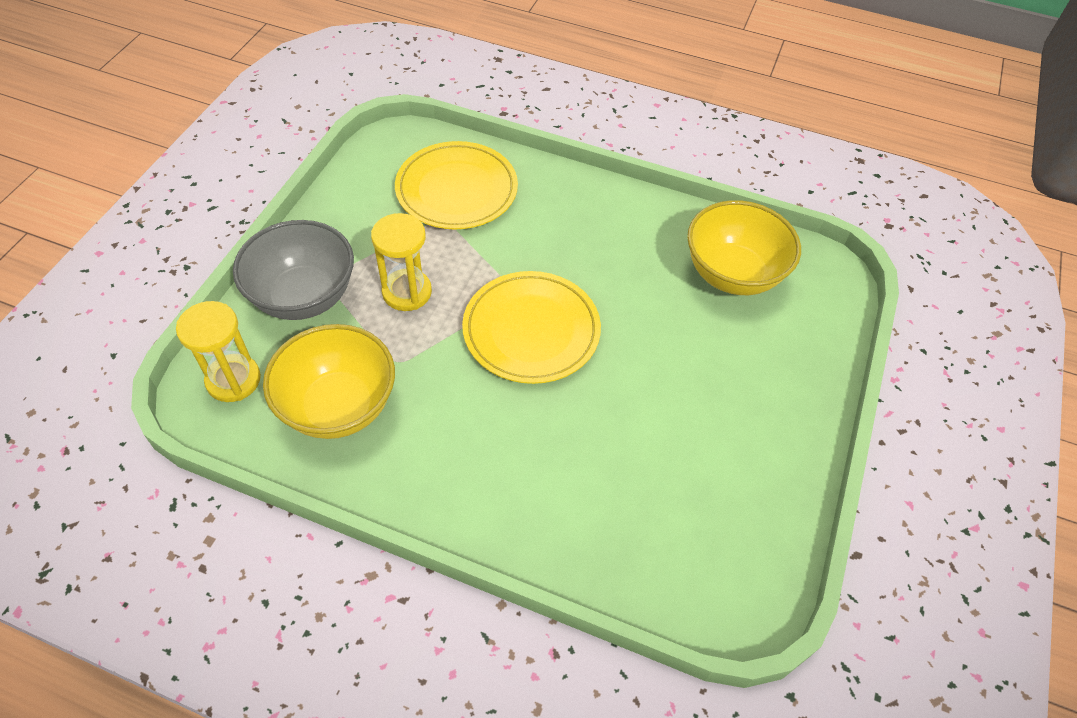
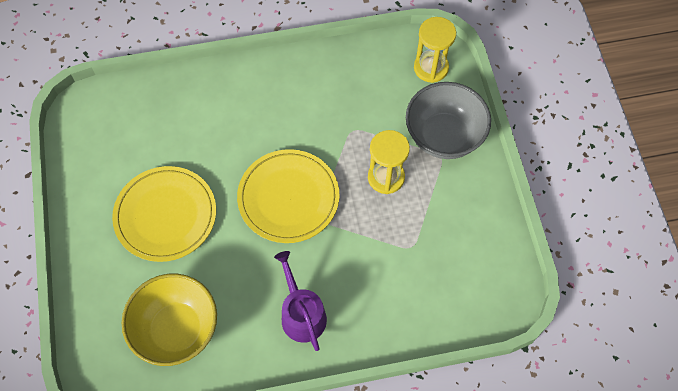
camera: 150 degrees right, 10 degrees up
(339, 406) = (361, 87): yellow bowl -> none
(456, 190) = (423, 281): yellow plate -> yellow plate (165, 215)
(595, 224) = (301, 314): none -> purple watering can

